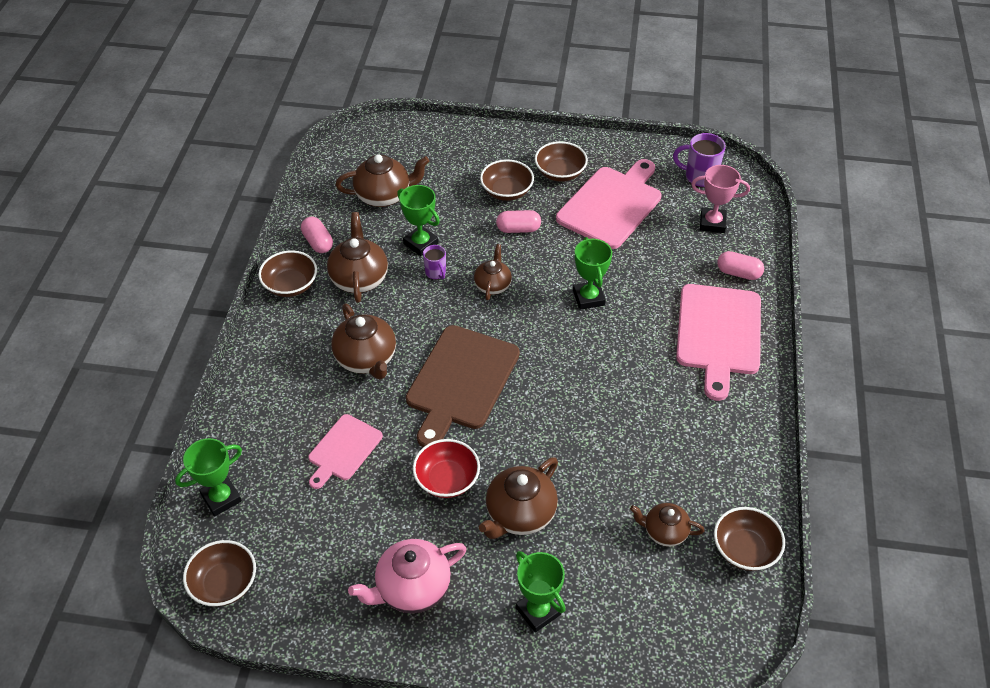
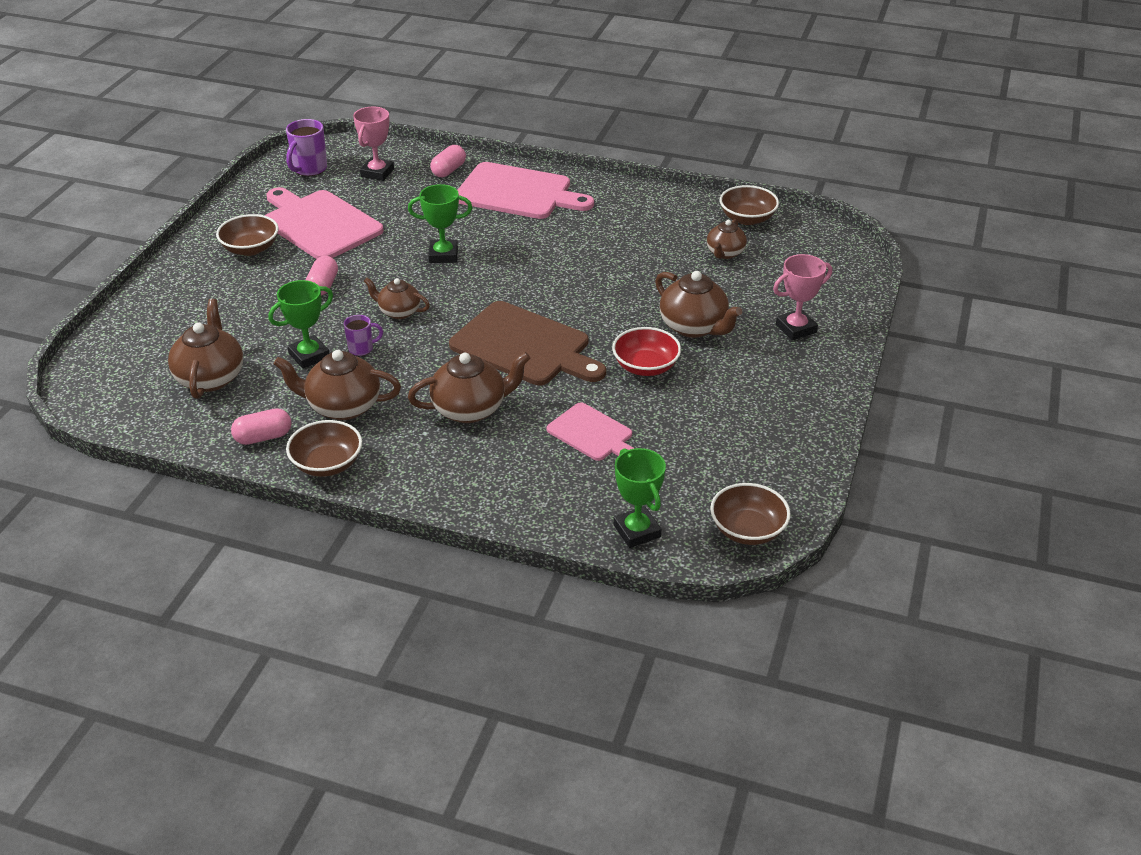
camera: 80 degrees left, 10 degrees down
(412, 588) = (766, 399): pink teapot -> none
(506, 191) = (258, 287): brown bowl -> none
(538, 611) = (796, 328): green trophy -> pink trophy

